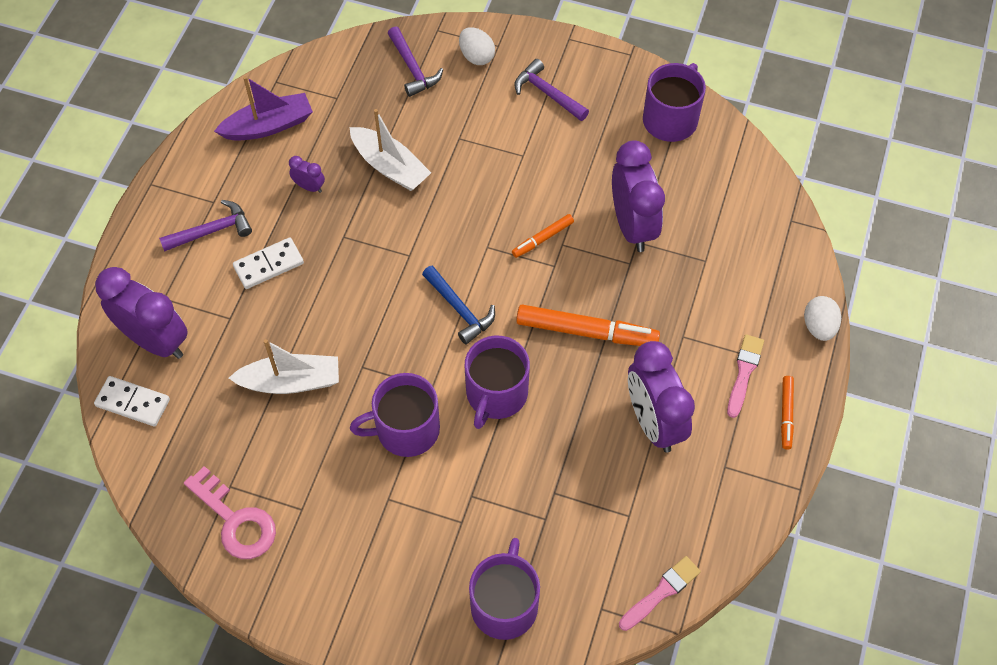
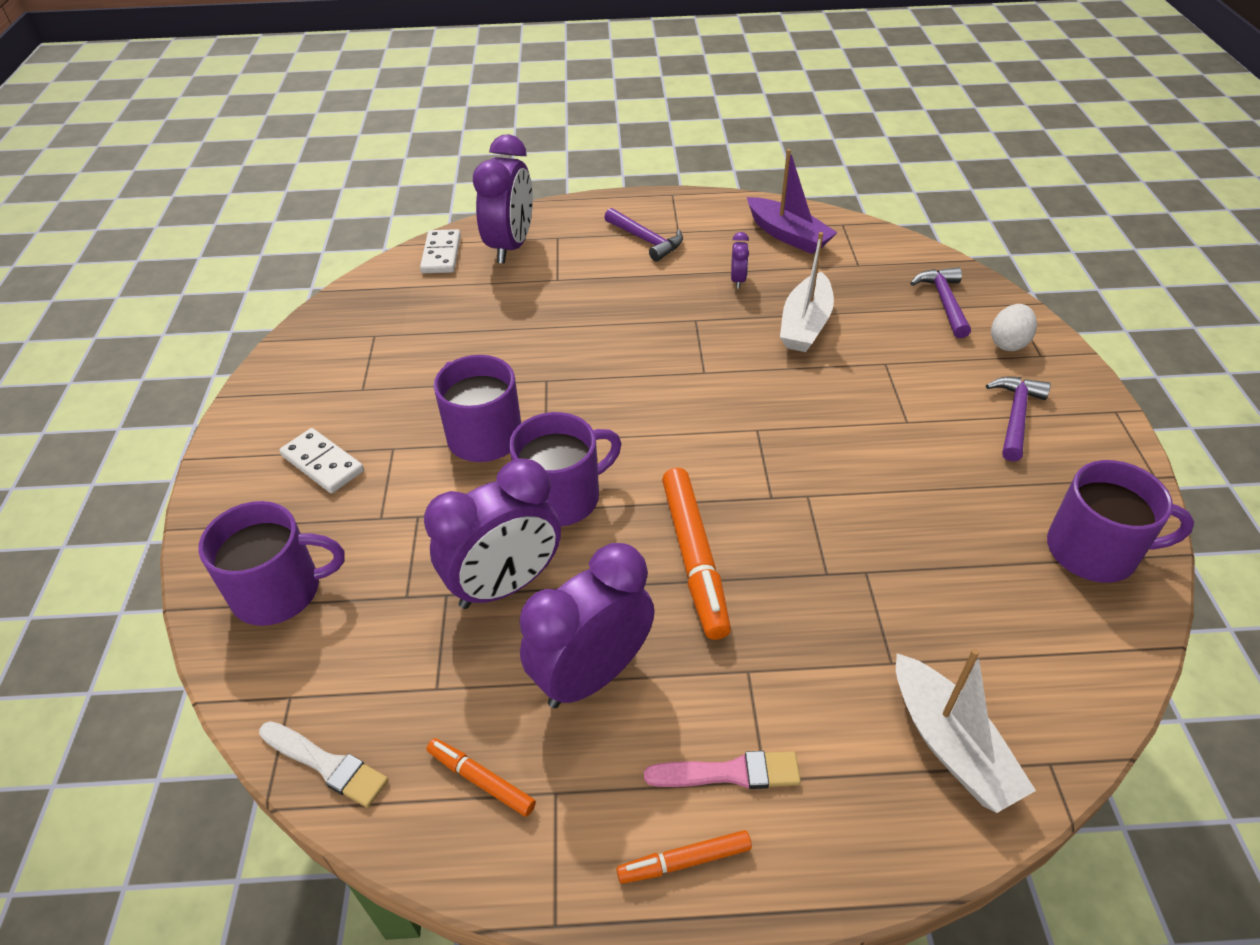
camera: 70 degrees right, 15 degrees down
(235, 520) = (338, 350): pink key -> none
(268, 265) = (630, 283): white domino -> white domino (323, 463)
(291, 381) = (505, 337): white boat -> white boat (951, 745)
(412, 68) = (944, 302): purple hammer -> purple hammer turned 135 degrees clockwise
(459, 309) = (658, 432): blue hammer -> none
(496, 394) = (562, 497): purple mug -> purple mug turned 150 degrees clockwise
(543, 239) = (803, 475): orange marker -> orange marker (481, 780)
(632, 226) = (887, 559): purple clock -> purple clock (505, 585)
(661, 592) = (327, 764): pink brush -> white brush
(819, 327) = (877, 868): white egg -> none

